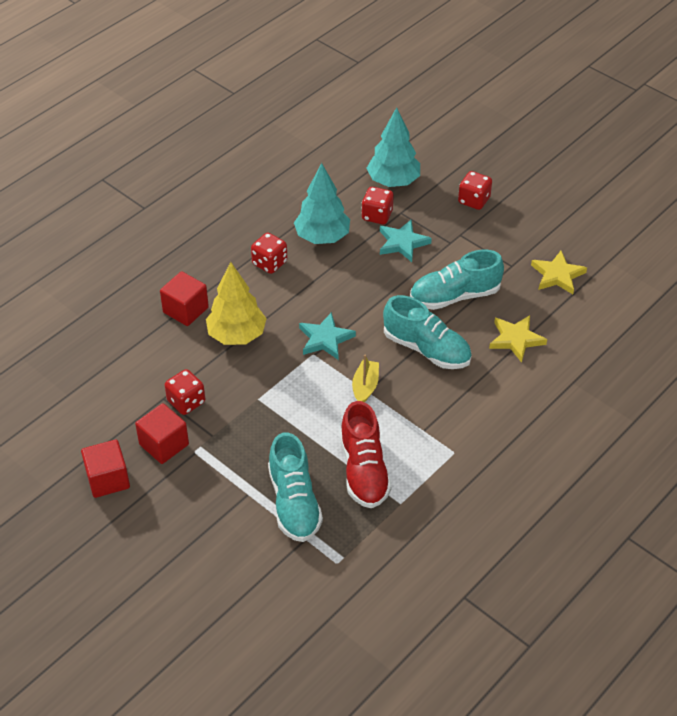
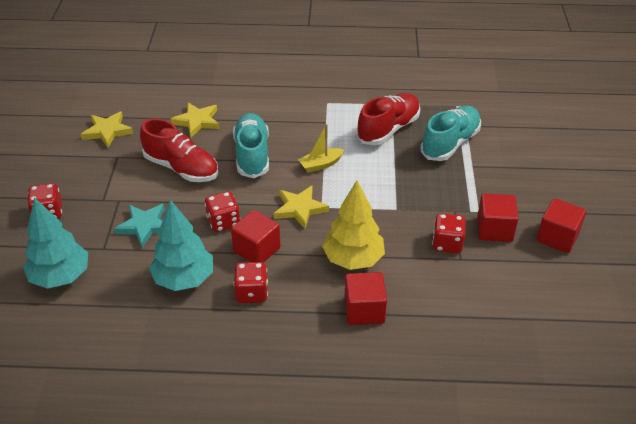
camera: 130 degrees left, 5 degrees down
(308, 289) = (257, 250): none -> red cube
(325, 339) = (300, 209): turquoise star -> yellow star
(377, 215) = (121, 261): red dice -> red dice (223, 222)
(454, 296) = (181, 168): turquoise shoe -> red shoe

